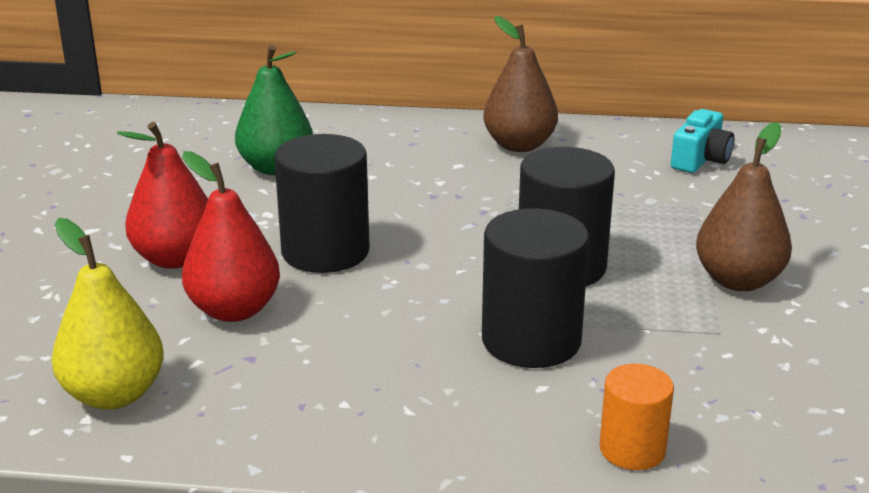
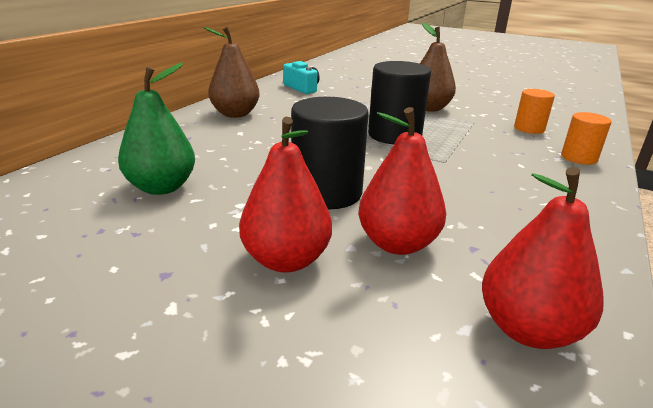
camera: 70 degrees left, 0 degrees up
(114, 394) = (528, 329): yellow pear -> red pear
(531, 340) = (472, 157): black cylinder -> none
(746, 394) = (529, 129): none -> orange cylinder

